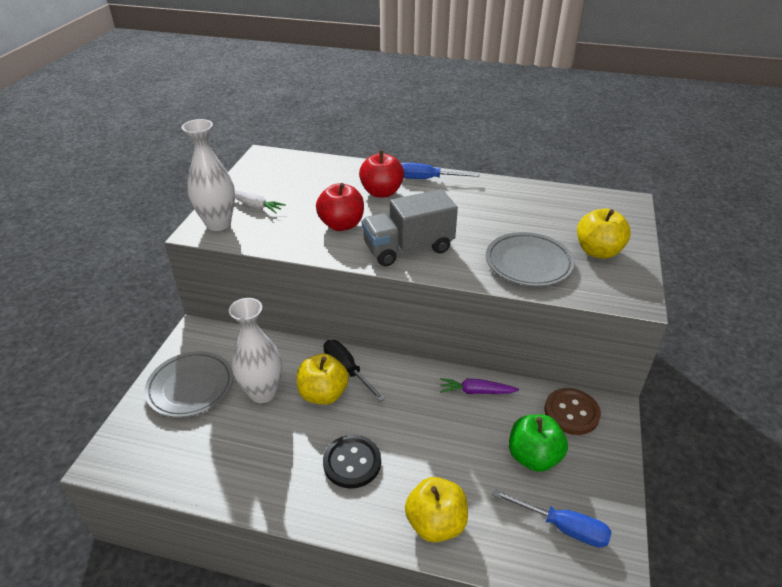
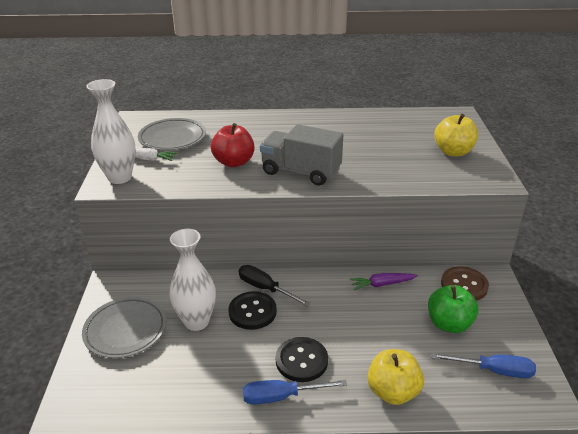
camera: 15 degrees left, 5 degrees down
(323, 394) = (252, 312): yellow apple -> black button
(381, 192) = (256, 133): red apple -> none
(408, 248) = (301, 172): grey truck -> grey truck turned 60 degrees clockwise
(427, 179) = (290, 118): blue screwdriver -> blue screwdriver (282, 397)
(528, 263) = (404, 168): grey plate -> grey plate (172, 138)

